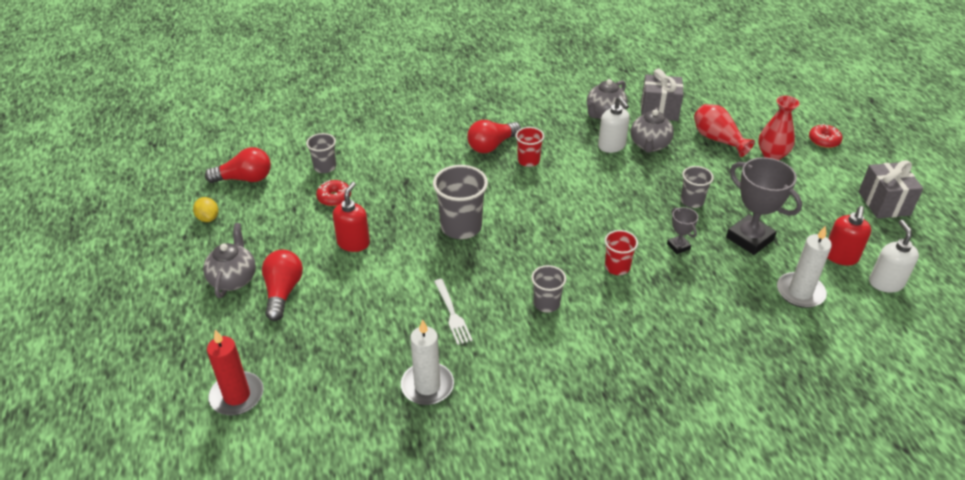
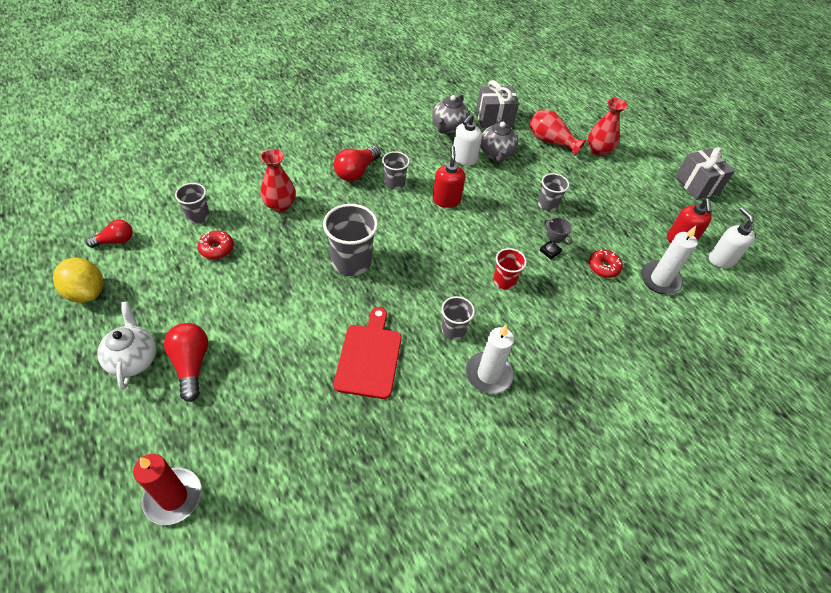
camera: 20 degrees left, 10 degrees up
(208, 218) = (86, 292): yellow lemon -> yellow lemon, size x1.66
(233, 279) = (133, 359): grey teapot -> white teapot
(245, 179) = (115, 241): red light bulb -> red light bulb, size x0.66
(353, 243) = (250, 296): red soap dispenser -> red soap dispenser (446, 200)
(405, 167) = (280, 205): none -> red vase
(427, 386) = (367, 441): white candle -> white candle (488, 374)
(452, 313) = (369, 357): white fork -> red cutting board
(528, 161) = (394, 183): red cup -> grey cup
(612, 146) = (464, 159): white soap dispenser -> white soap dispenser turned 75 degrees clockwise
(749, 238) = (605, 234): grey trophy -> none
(824, 141) = (634, 132): red donut -> red donut (603, 267)

